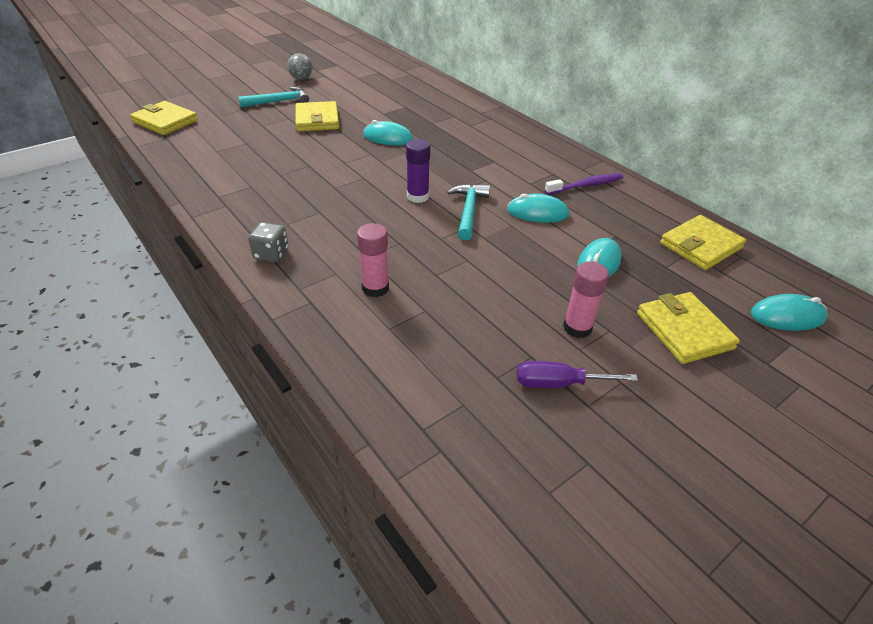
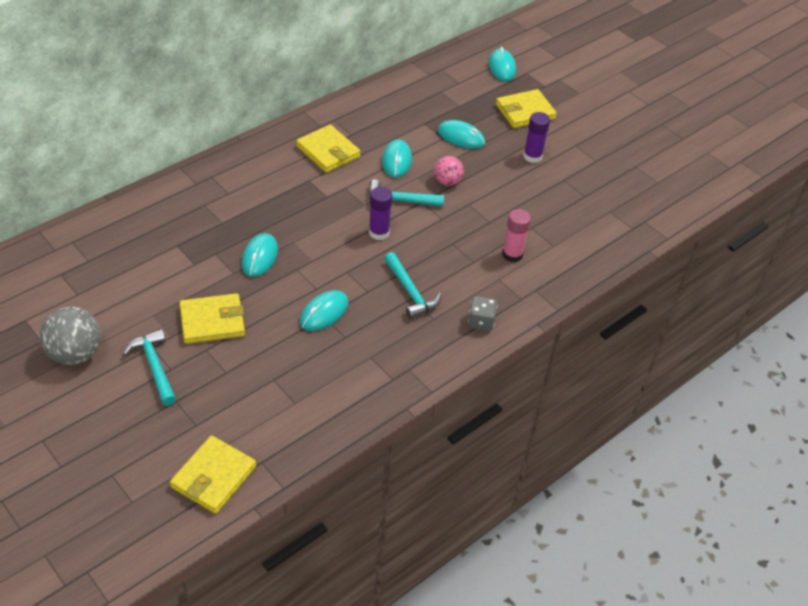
camera: 95 degrees left, 5 degrees up
(301, 79) = (75, 354): grey ball -> grey ball, size x1.64
(313, 165) = (324, 313): none -> turquoise mouse
(328, 211) = (410, 292): none -> turquoise hammer
(507, 246) = (447, 182): none -> pink ball
(558, 383) = (583, 170): purple screwdriver -> none
(577, 327) = (532, 156): pink glue stick -> purple glue stick
(585, 185) = (350, 128): purple toothbrush -> none
(700, 246) = (431, 84): yellow wallet -> yellow wallet (328, 151)

